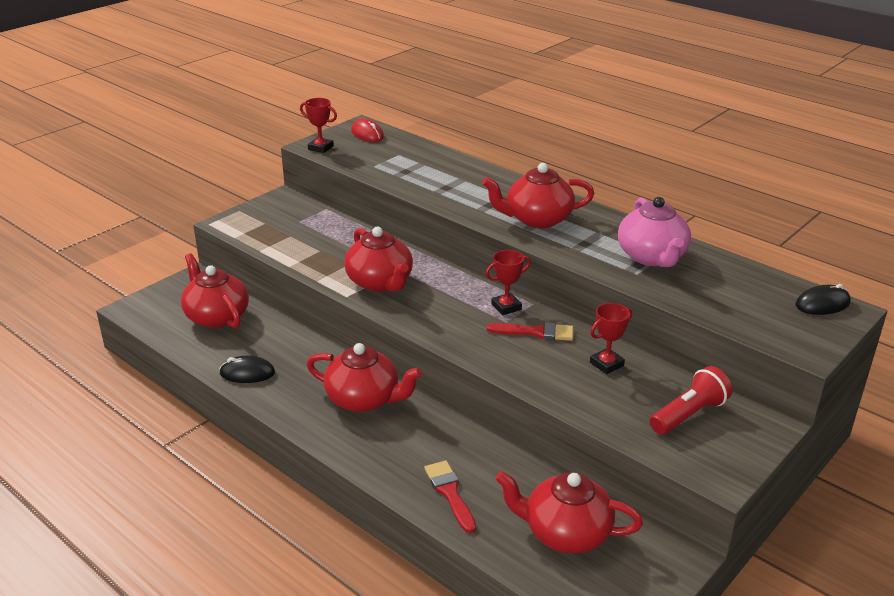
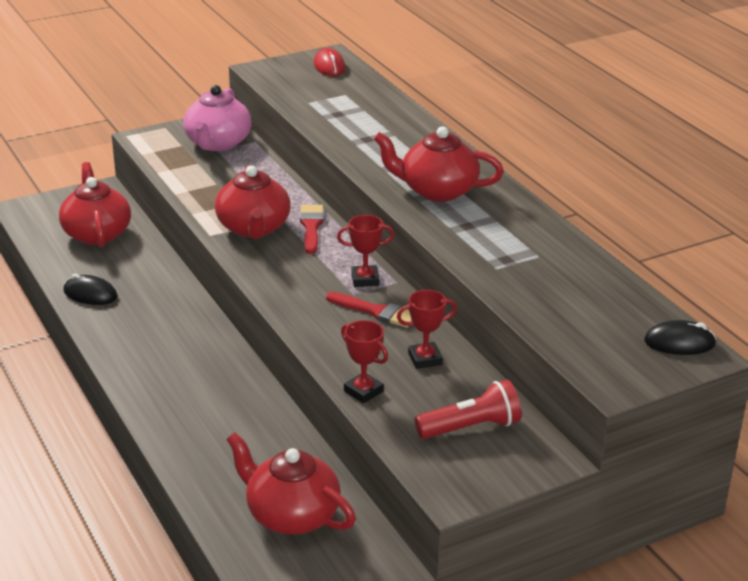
camera: 20 degrees right, 0 degrees up
(320, 148) = (268, 73): red trophy -> red trophy (363, 391)
(364, 399) = (185, 344): red teapot -> none
(450, 493) = (205, 450): red brush -> red brush (311, 227)
(652, 257) = (529, 254): pink teapot -> pink teapot (218, 143)

